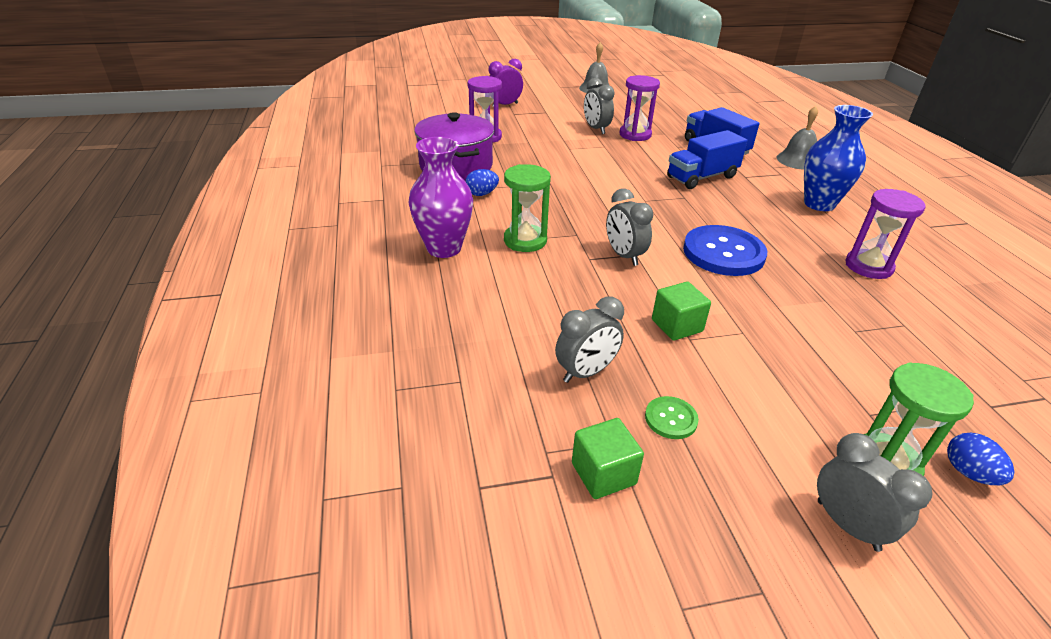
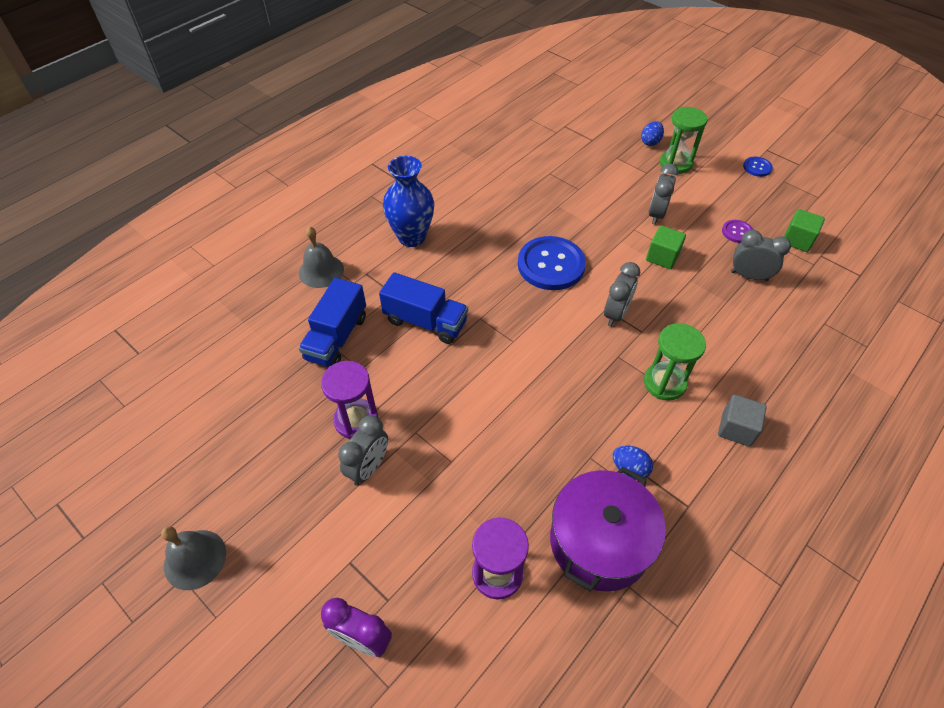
camera: 125 degrees left, 15 degrees up
(444, 248) = (736, 429): purple vase -> grey cube
(671, 419) = (737, 232): green button -> purple button
(827, 580) = (757, 167): none -> blue button
(847, 525) = (724, 167): grey clock -> grey clock (656, 214)
(868, 266) = (493, 196): purple hourglass -> none

